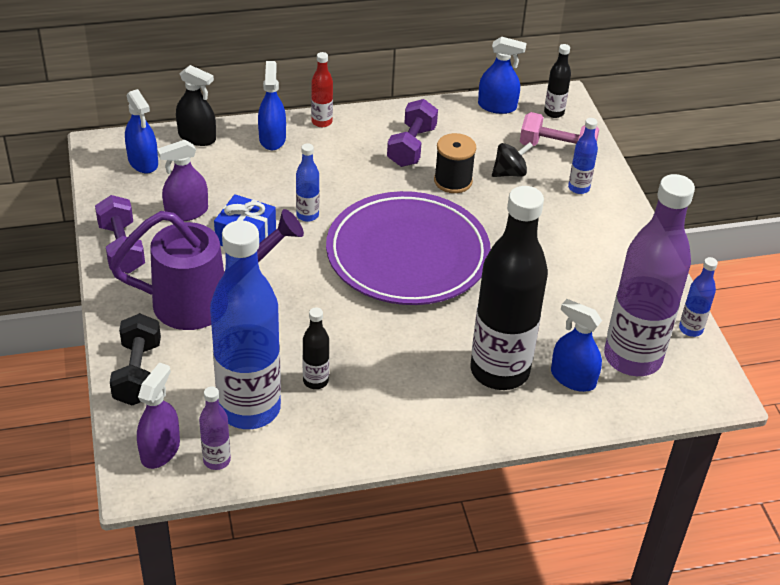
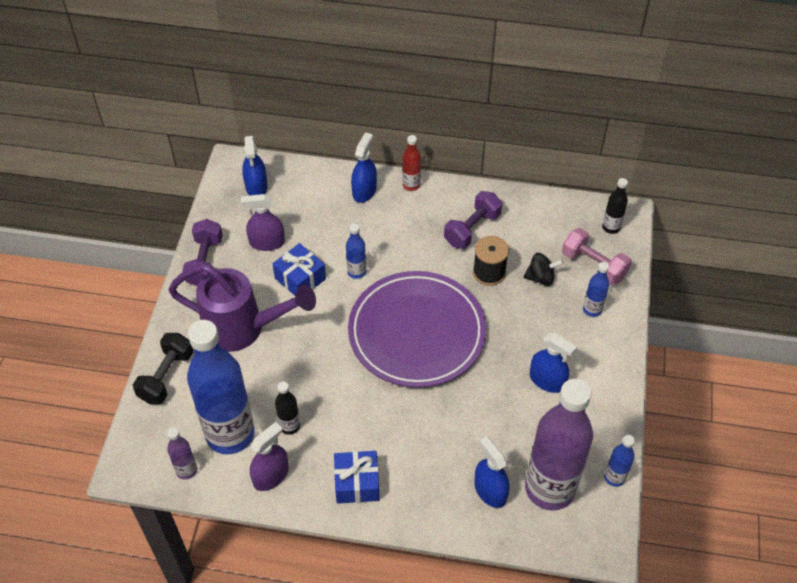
camera: 25 degrees right, 10 degrees up
(160, 450) = (152, 448): purple spray bottle -> purple spray bottle (271, 476)
(197, 137) = (307, 174): black spray bottle -> none
(425, 414) = (357, 483): none -> blue gift
(497, 106) = (564, 208): blue spray bottle -> blue spray bottle (547, 380)
(499, 371) = (434, 464): black bottle -> none

